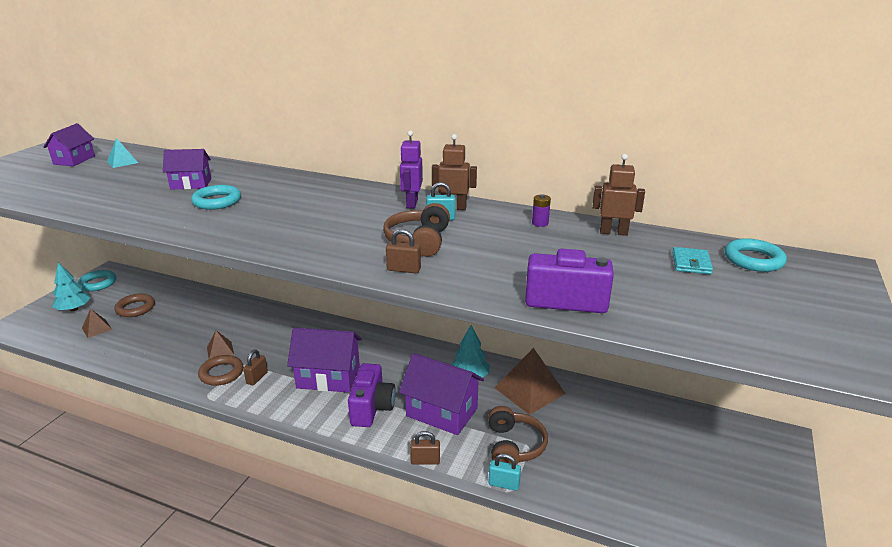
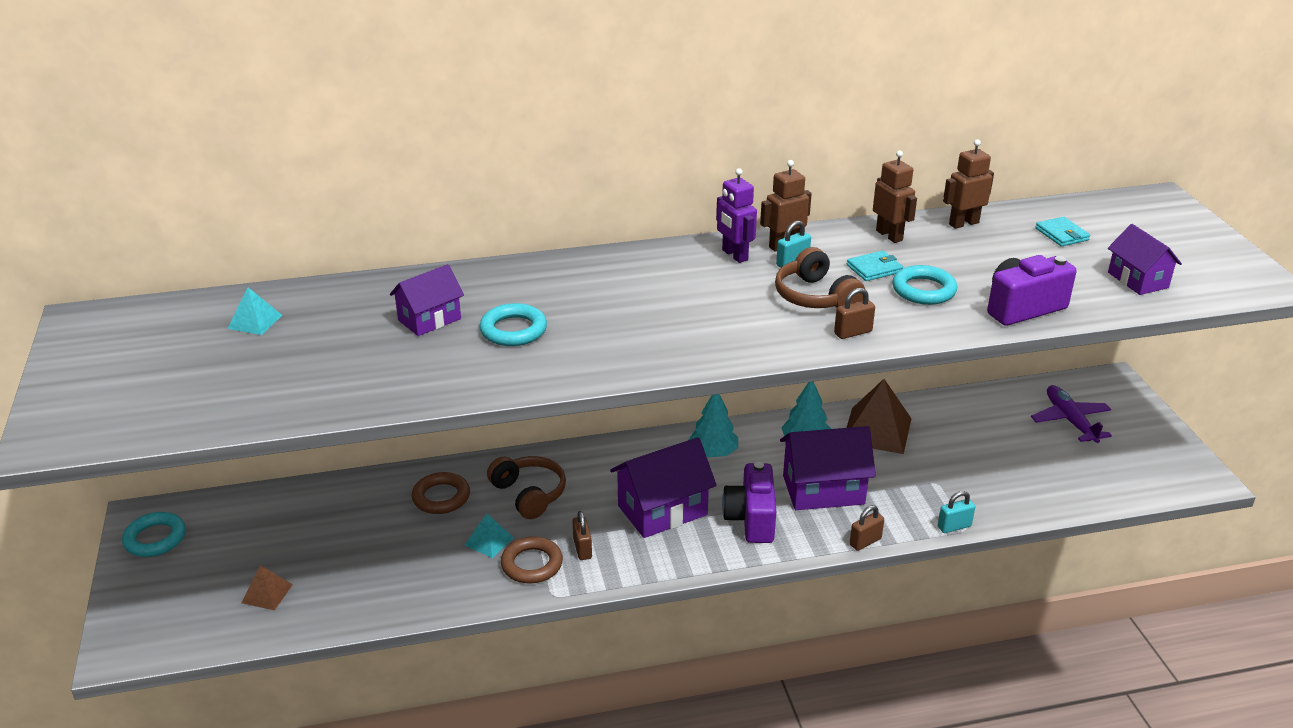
camera: 35 degrees left, 5 degrees up
(74, 160) = (170, 344): purple house -> purple house (1138, 280)
(74, 309) = (182, 586): turquoise tree -> turquoise tree (713, 453)
(135, 308) = (280, 544): brown ring -> brown ring (441, 497)
(220, 350) = (489, 541): brown pyramid -> turquoise pyramid
(372, 408) = (751, 519): purple camera -> purple camera turned 150 degrees counterclockwise
(492, 238) = (874, 268): none -> turquoise wallet
(513, 446) = (923, 489): brown headphones -> brown headphones (529, 494)
(540, 223) = (889, 235): purple battery -> brown robot
(701, 452) = (1070, 421): none -> purple plane
(753, 260) = (1099, 213): turquoise ring -> turquoise ring (923, 290)

